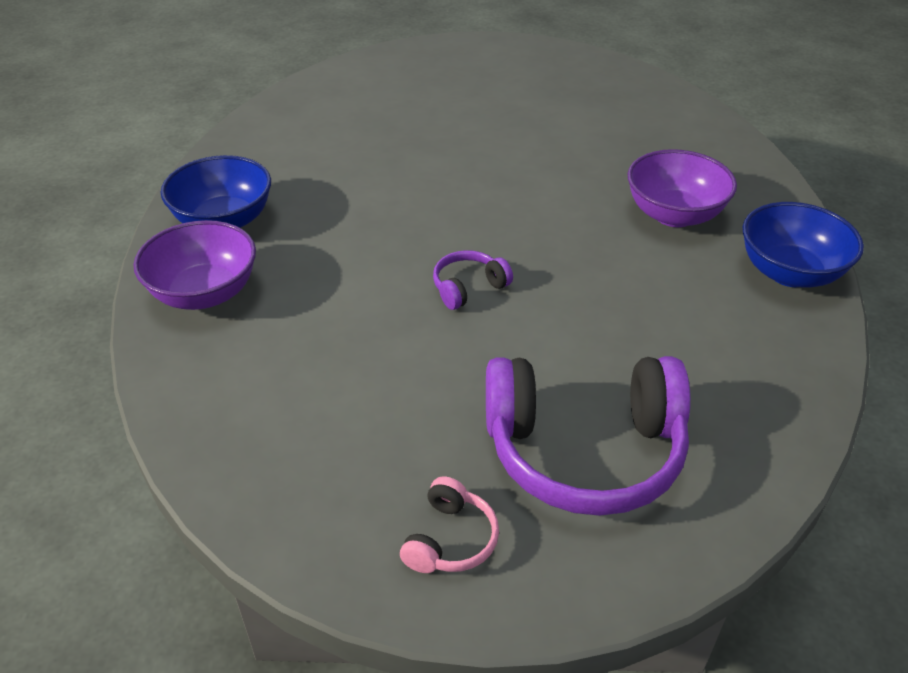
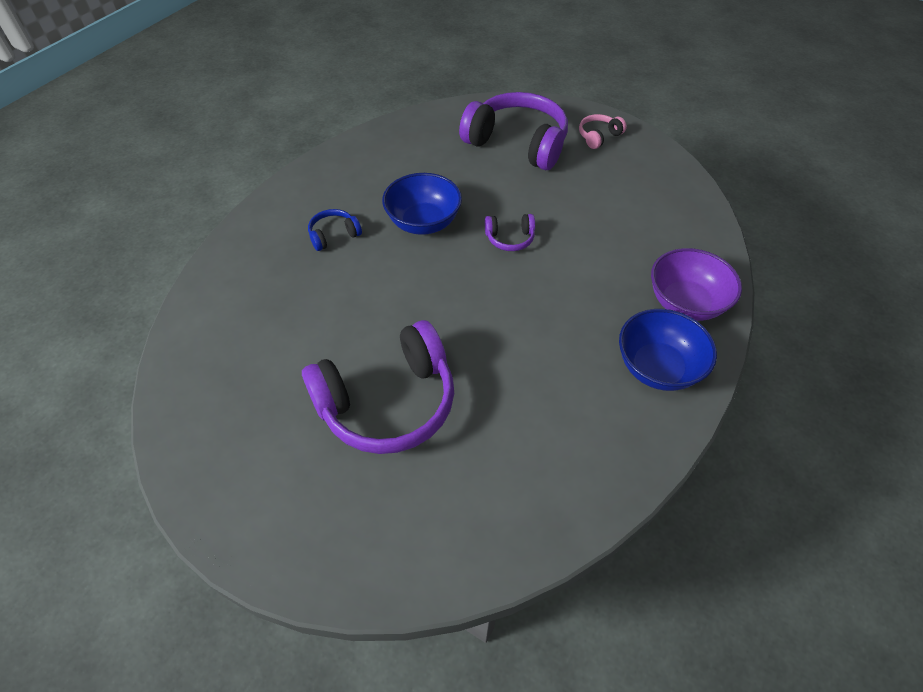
camera: 150 degrees left, 10 degrees up
(464, 122) = (388, 402): none -> purple headphones
(674, 214) = (334, 235): purple bowl -> blue headphones
(790, 272) = (321, 175): blue bowl -> blue bowl (423, 222)

